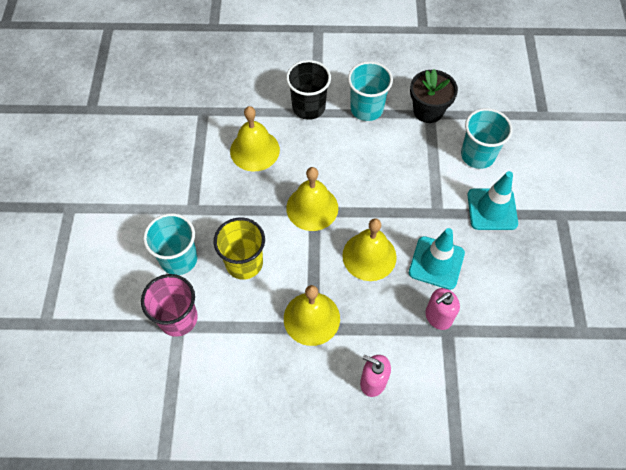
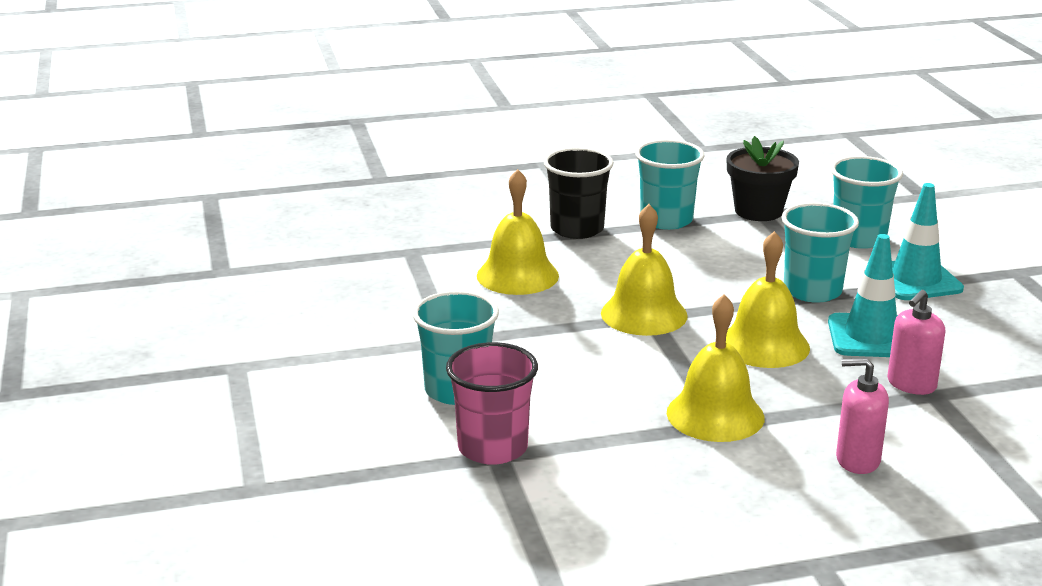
camera: 15 degrees left, 35 degrees down
(244, 263) = (569, 379): yellow cup -> none
(423, 206) = (812, 291): none -> turquoise cup

